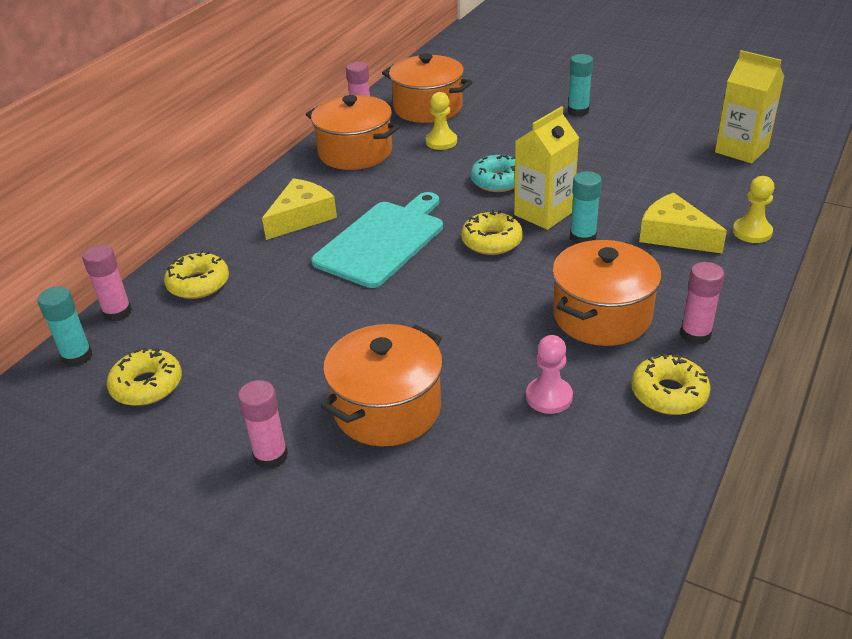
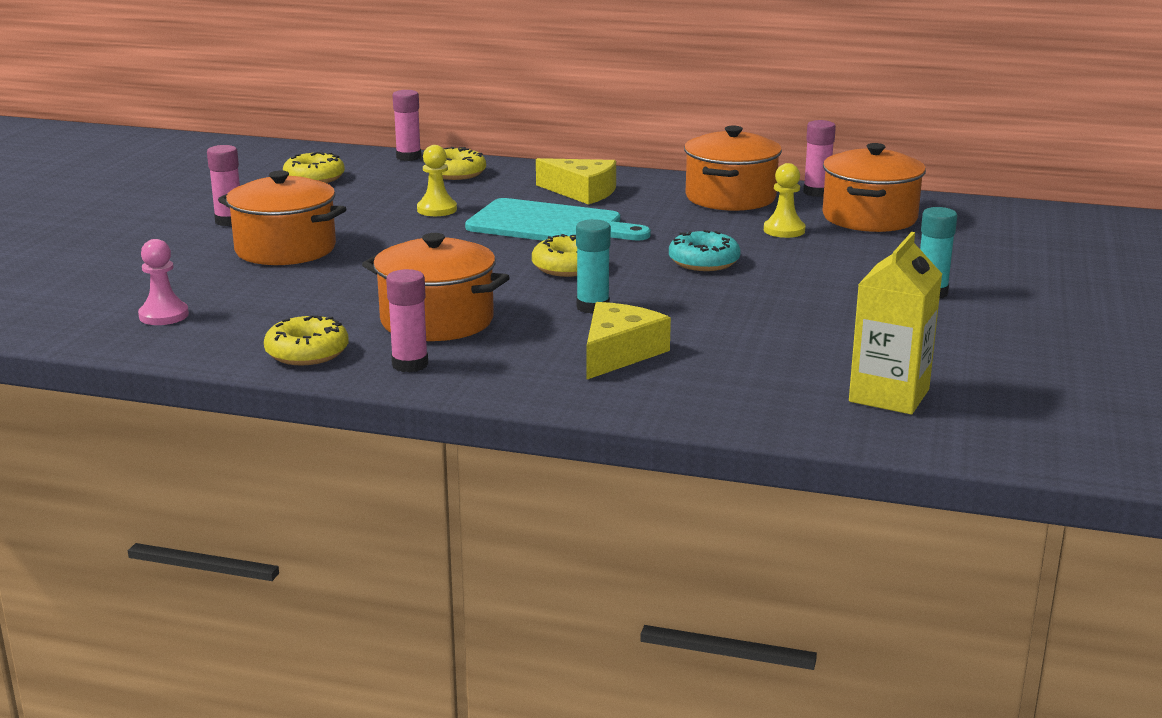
camera: 75 degrees right, 15 degrees down
(77, 356) = (349, 155): turquoise glue stick -> none
(543, 213) = (639, 287): yellow carton -> none
(549, 397) = (301, 304): pink pawn -> pink pawn (164, 315)
(752, 232) = (646, 398): yellow pawn -> yellow pawn (437, 210)

